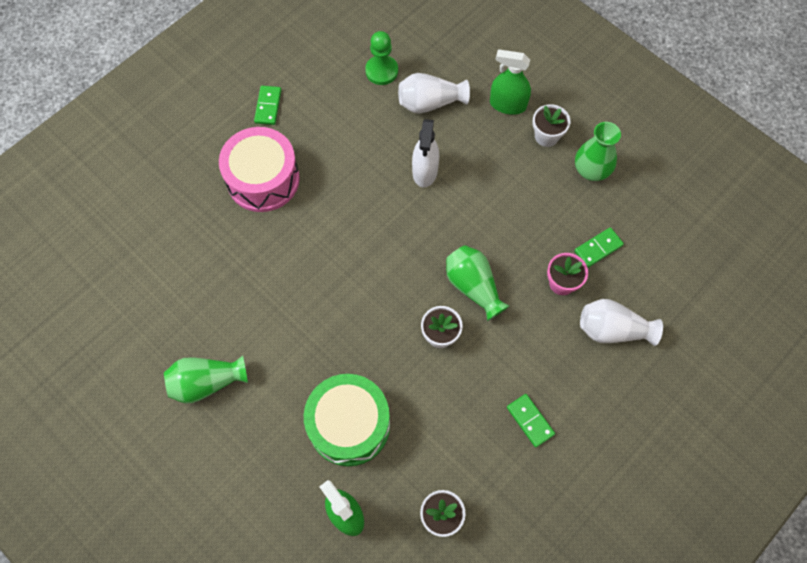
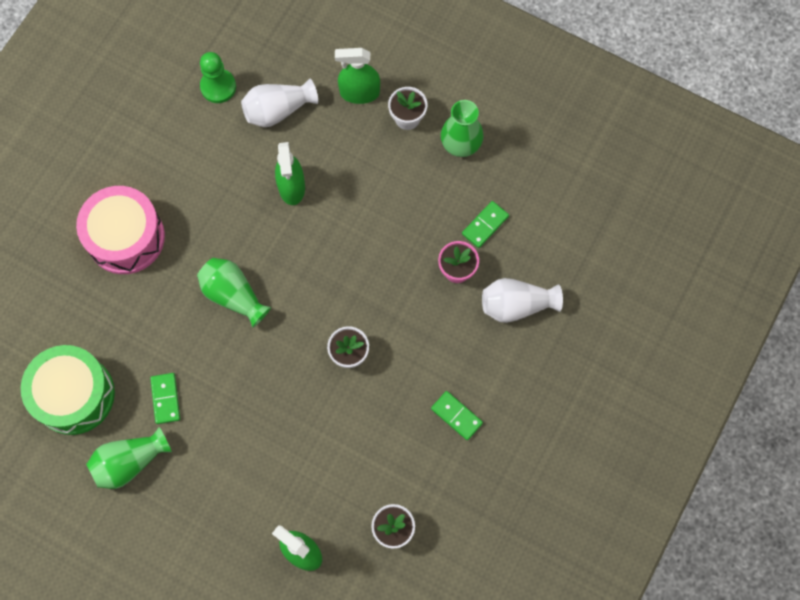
camera: 15 degrees left, 5 degrees up
(268, 106) = (108, 156): green domino -> green domino (166, 399)
(349, 425) = (282, 466): green drum -> green drum (74, 395)
(425, 171) = (291, 187): white spray bottle -> green spray bottle
(473, 286) = (370, 296): green vase -> green vase (233, 295)

